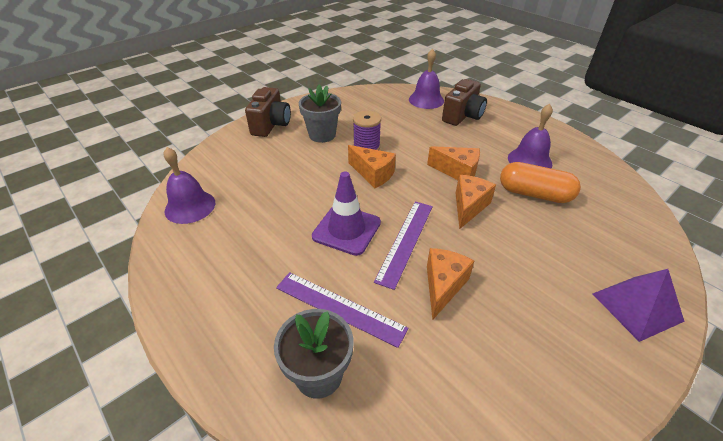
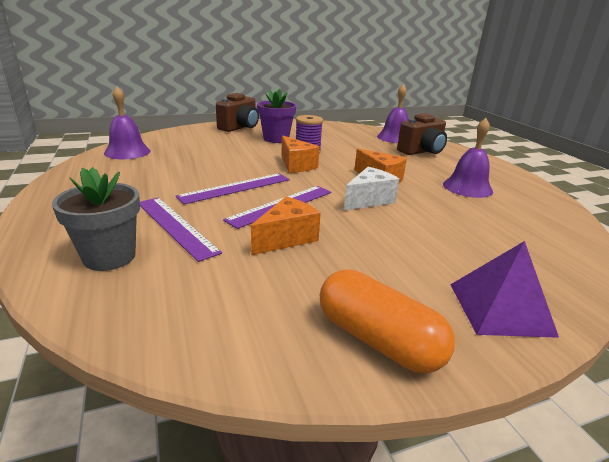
camera: 20 degrees right, 15 degrees down
(322, 135) = (276, 139): grey flower pot -> purple flower pot
(346, 229) = (236, 188): purple traffic cone -> purple ruler
(469, 207) = (368, 200): orange cheese -> white cheese
(534, 194) = (450, 207): orange capsule -> orange capsule (378, 340)

